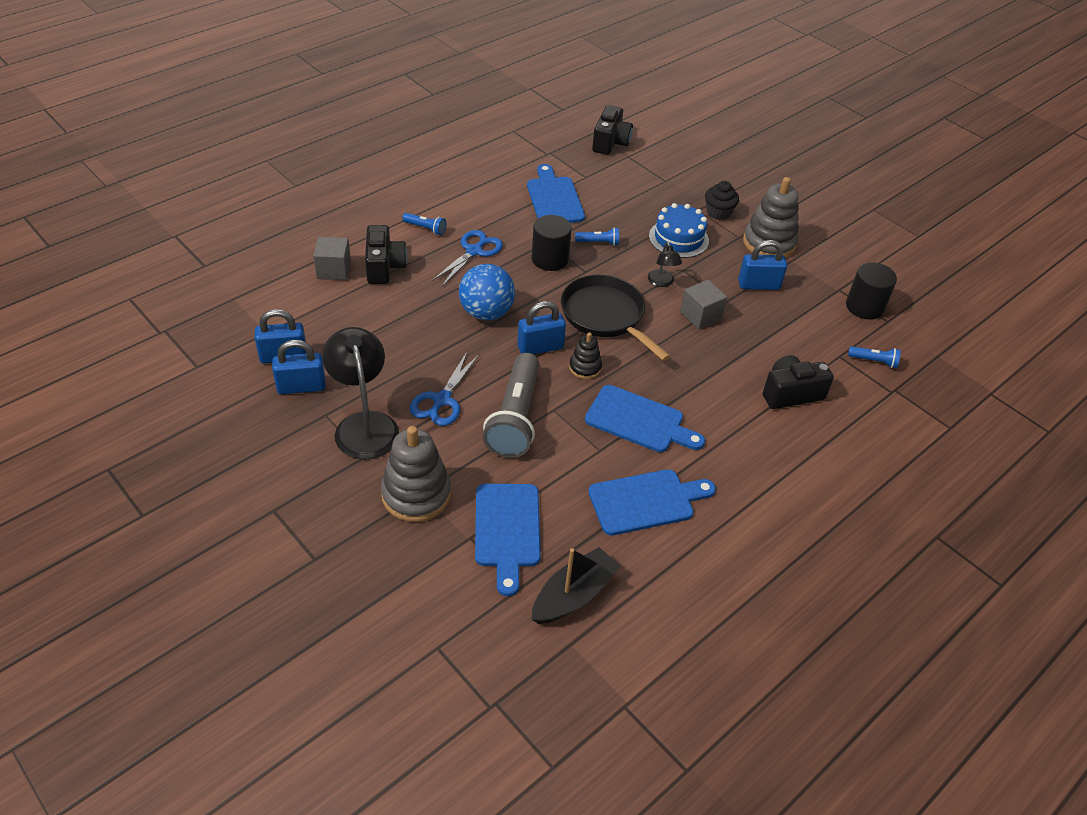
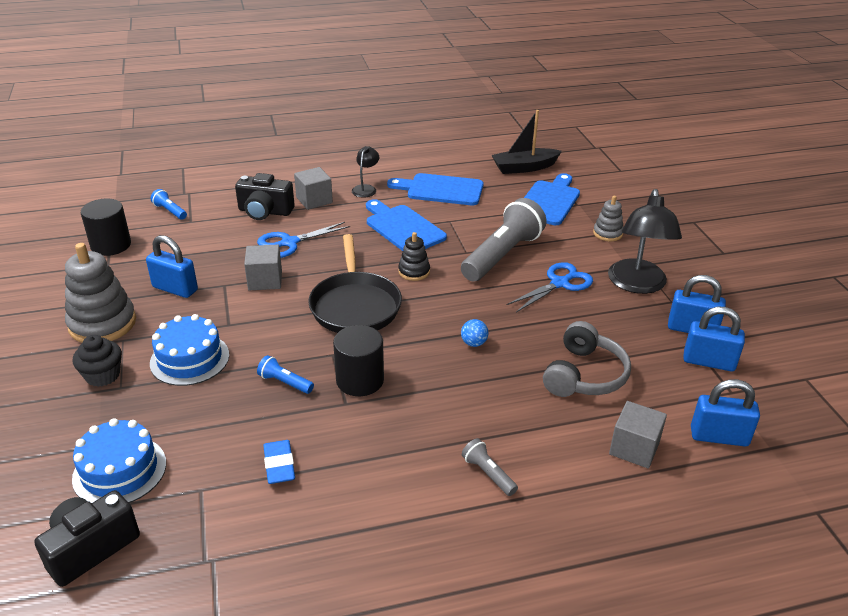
camera: 150 degrees left, 10 degrees down
(384, 266) = (567, 433): black camera -> none
(386, 313) = (584, 375): none -> grey headphones
(416, 494) = (607, 233): grey stacking toy -> grey stacking toy, size x0.53
(425, 228) = (488, 474): blue flashlight -> grey flashlight
(474, 251) = (443, 419): blue scissors -> blue scissors (289, 243)
(486, 313) = (474, 343): blue ball -> blue ball, size x0.43
(540, 347) = (442, 297): blue padlock -> blue padlock (719, 436)
(554, 198) = (279, 465): blue cutting board -> blue eraser
(639, 172) = (119, 471): none -> blue cake
(662, 282) = (265, 319): black lamp -> black lamp (366, 188)
(763, 429) = (314, 200): none -> grey cube

